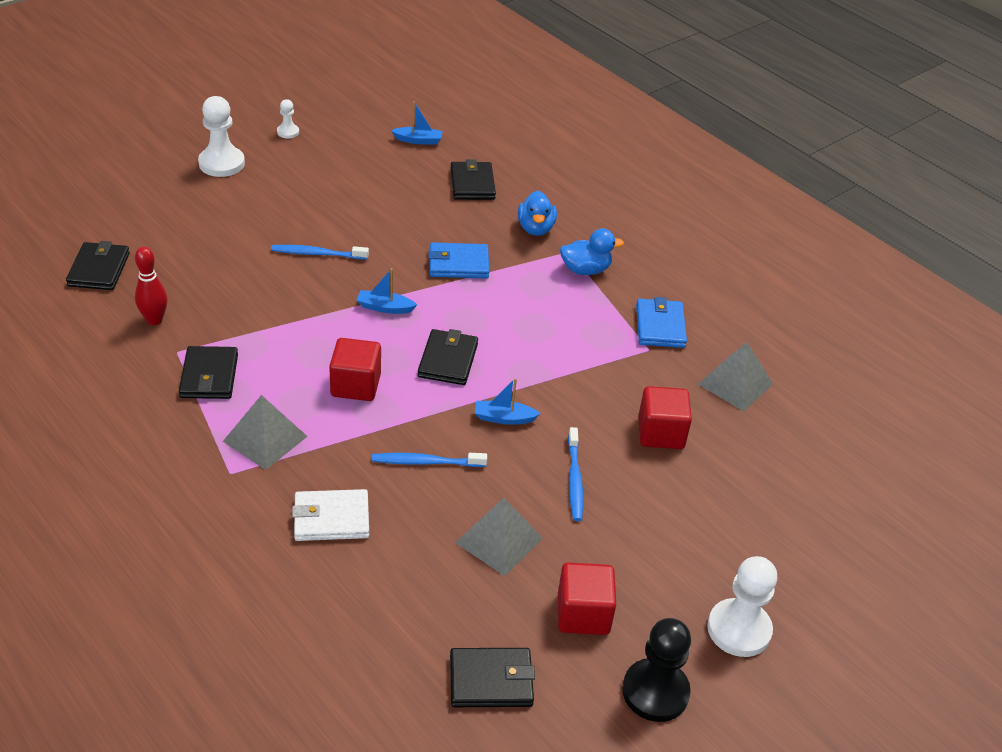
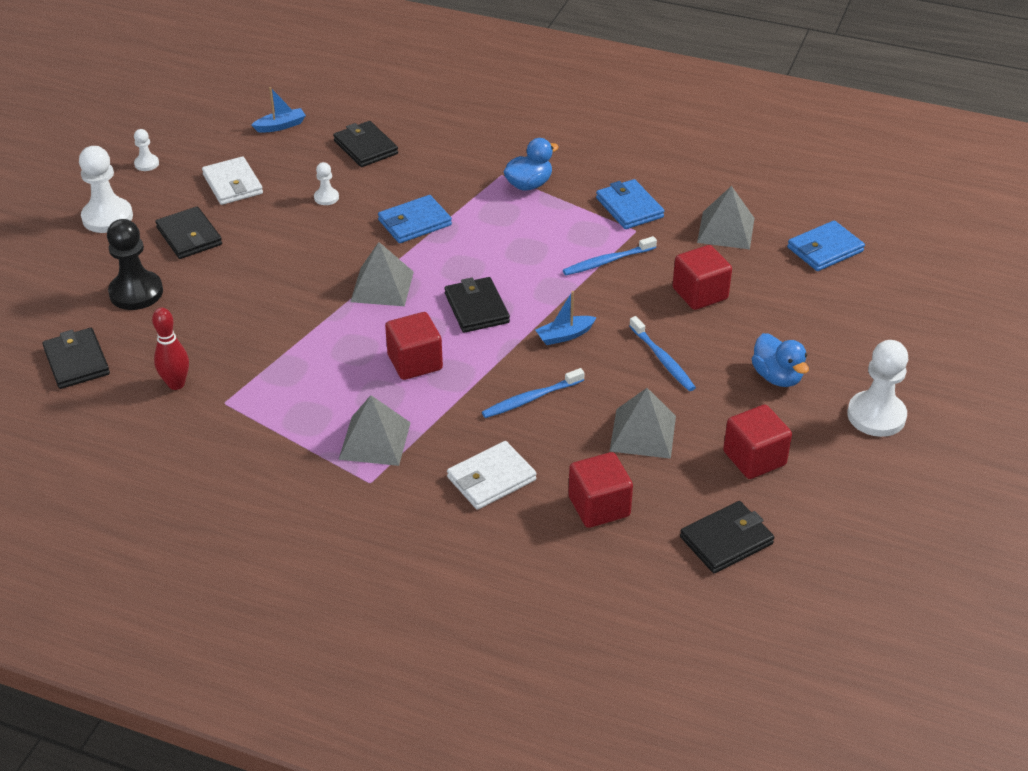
camera: 25 degrees left, 0 degrees up
(209, 376) = (275, 410): black wallet -> black wallet (189, 236)
(317, 254) = (277, 264): blue toothbrush -> blue toothbrush (607, 261)
(339, 174) = (233, 184): none -> white wallet
(385, 308) = (382, 286): blue boat -> grey pyramid
(402, 590) = (599, 506): none -> red cube
(404, 214) = (326, 197): none -> white pawn
(535, 228) = (456, 165): blue duck -> blue duck (777, 377)
(655, 692) = (853, 489): black pawn -> black pawn (136, 292)
(819, 443) = (825, 249): none -> blue wallet

